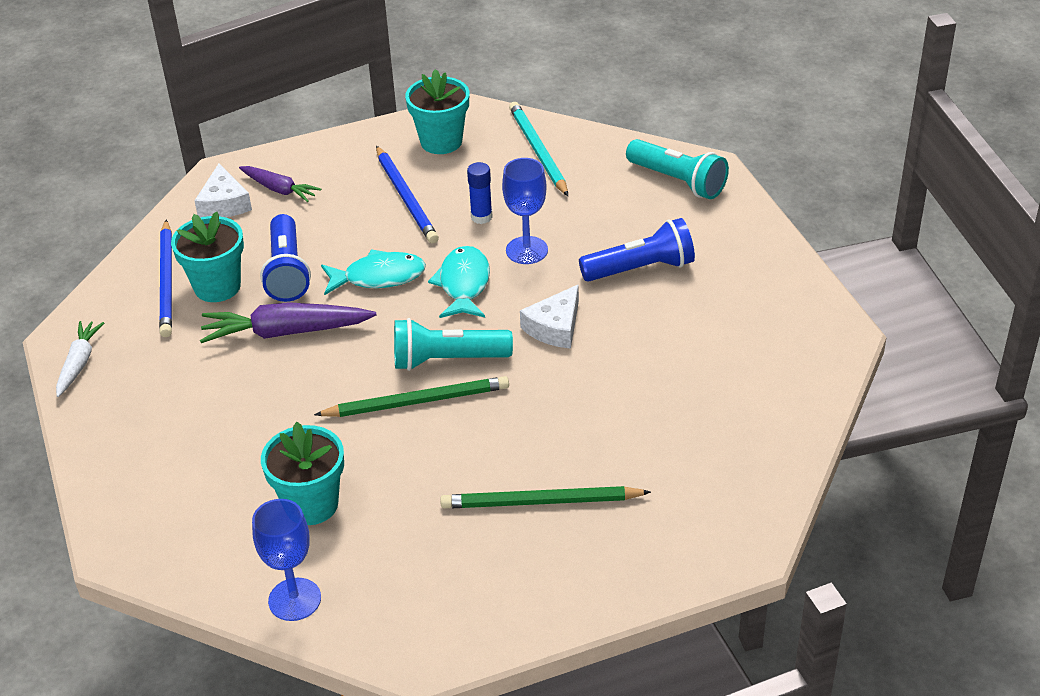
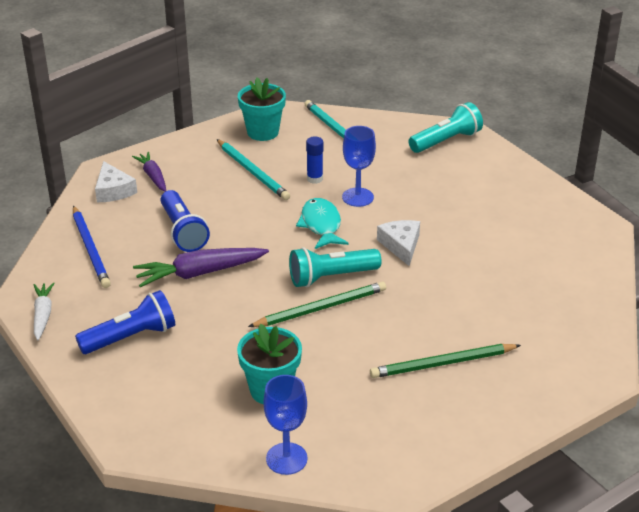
camera: 15 degrees left, 5 degrees down
(217, 287) = (132, 248): turquoise flower pot -> none
(279, 189) = (153, 176): purple carrot -> purple carrot turned 135 degrees counterclockwise
(379, 277) = (255, 227): turquoise fish -> none
(406, 197) = (252, 172): blue pencil -> turquoise pencil
(555, 327) = (401, 245): white cheese -> white cheese turned 150 degrees clockwise
(641, 269) = (445, 200): blue flashlight -> blue flashlight (131, 337)
(678, 181) = (446, 141): turquoise flashlight -> turquoise flashlight turned 60 degrees counterclockwise

